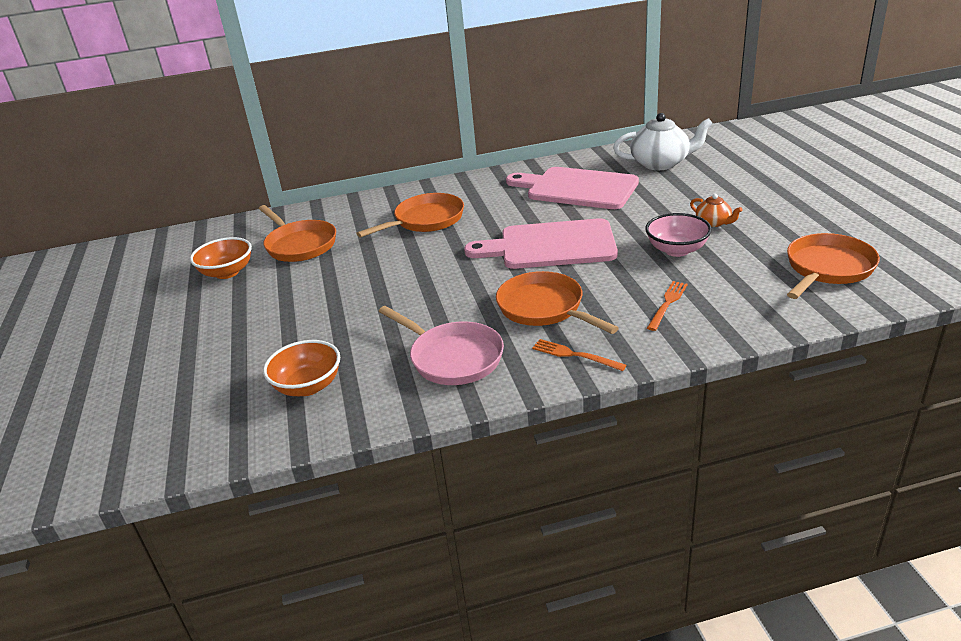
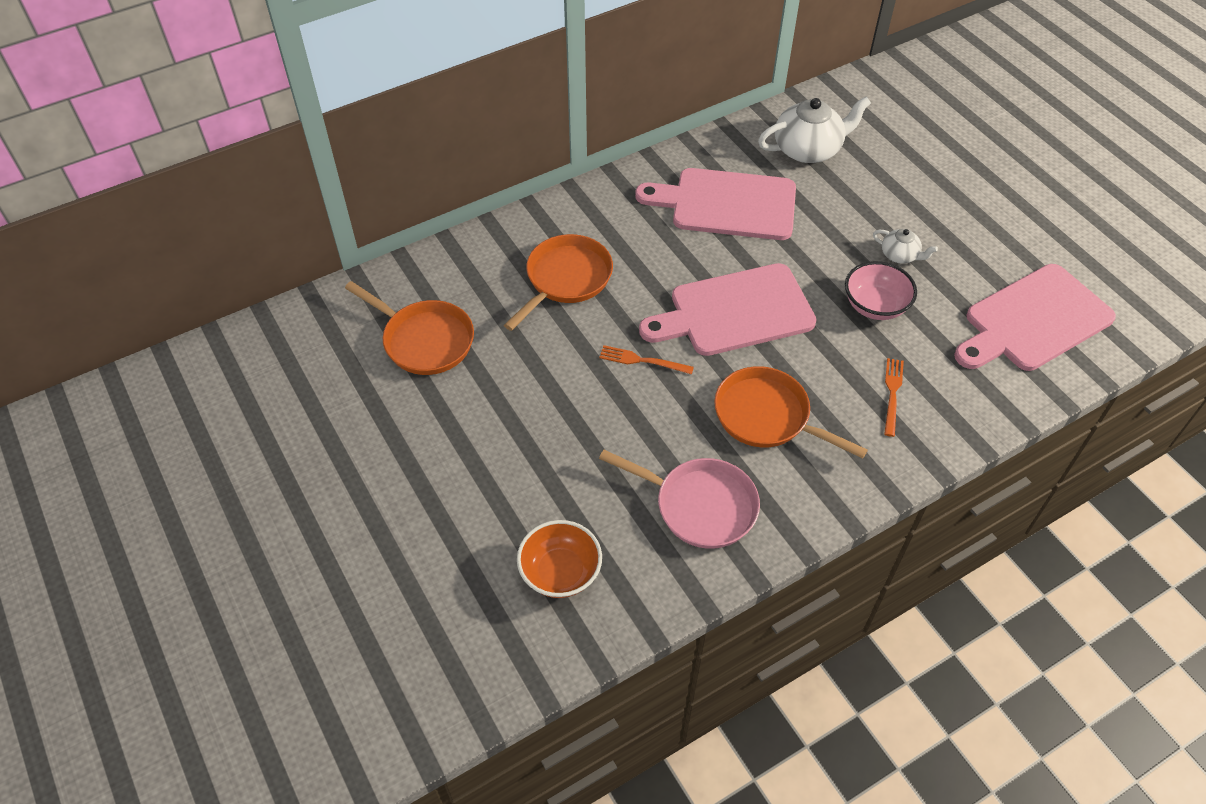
camera: 20 degrees left, 20 degrees up
(227, 272) = (355, 401): orange bowl -> none
(574, 355) = (825, 483): orange fork -> orange fork (642, 360)
(714, 223) = (900, 255): orange teapot -> white teapot
(827, 268) = (1033, 321): orange pan -> pink cutting board

